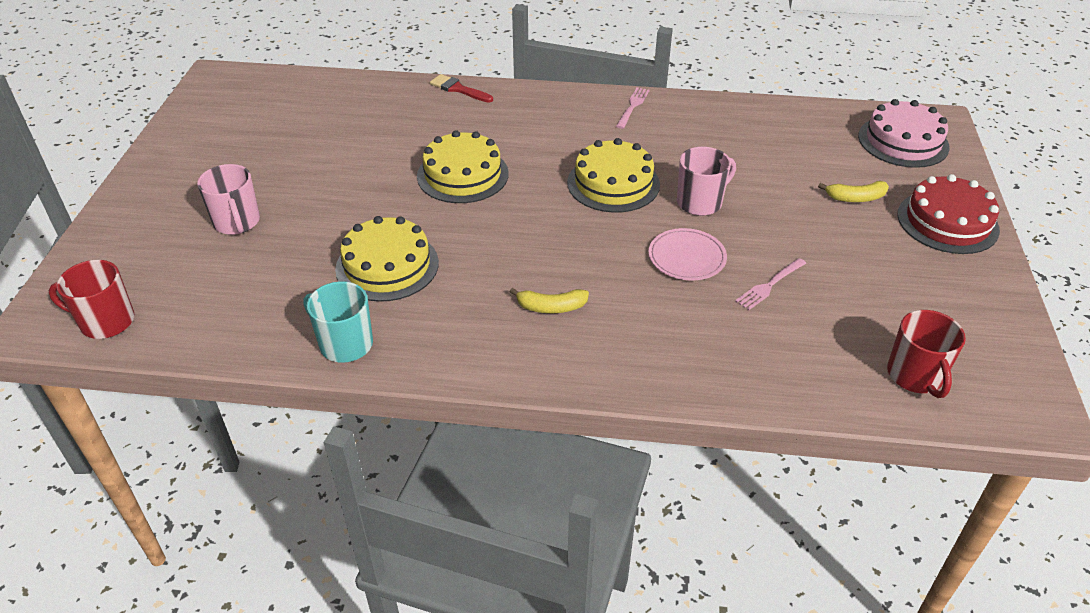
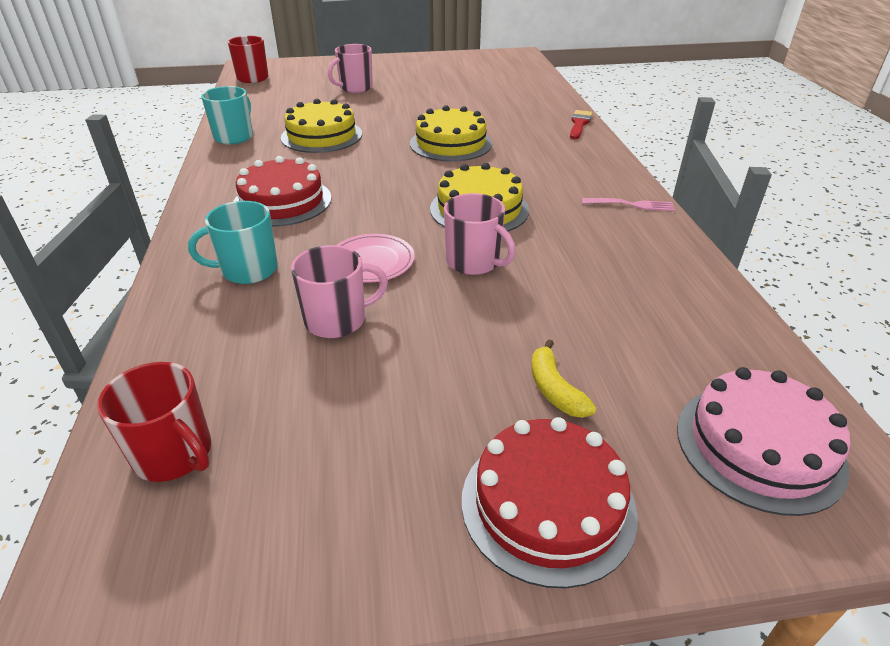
camera: 75 degrees right, 5 degrees down
(551, 307) = (282, 201): yellow banana -> red cake
(683, 335) = (248, 270): none -> turquoise mug
(769, 285) = (337, 320): pink fork -> pink mug
(915, 376) = (174, 454): red mug -> red mug turned 120 degrees counterclockwise

